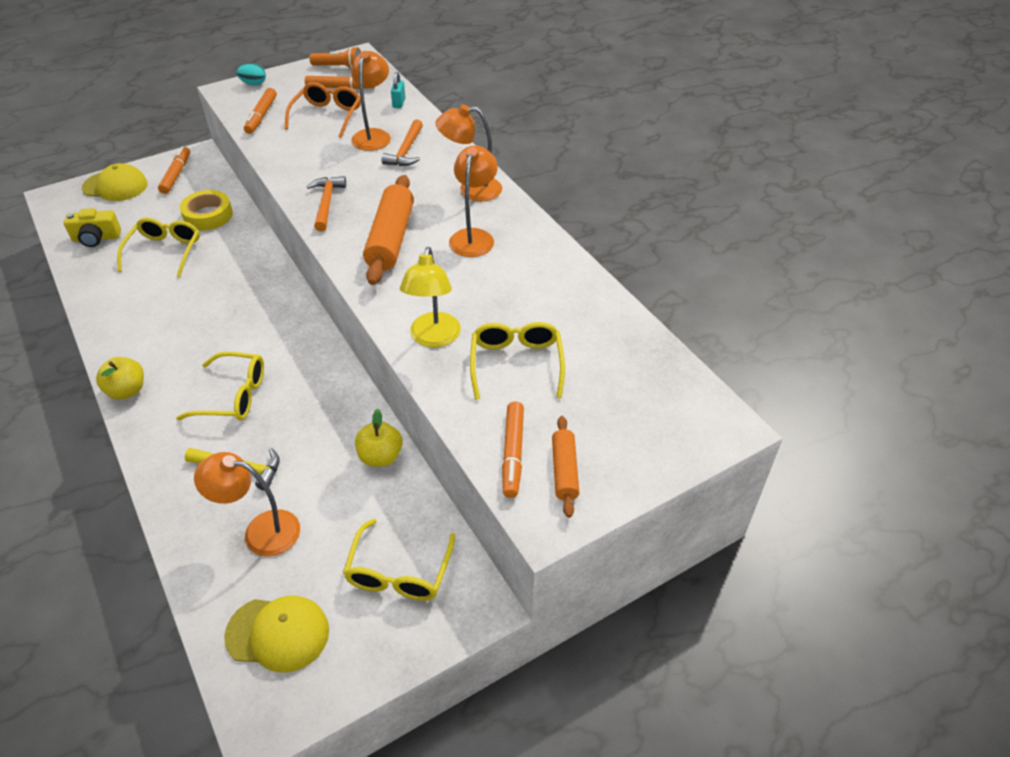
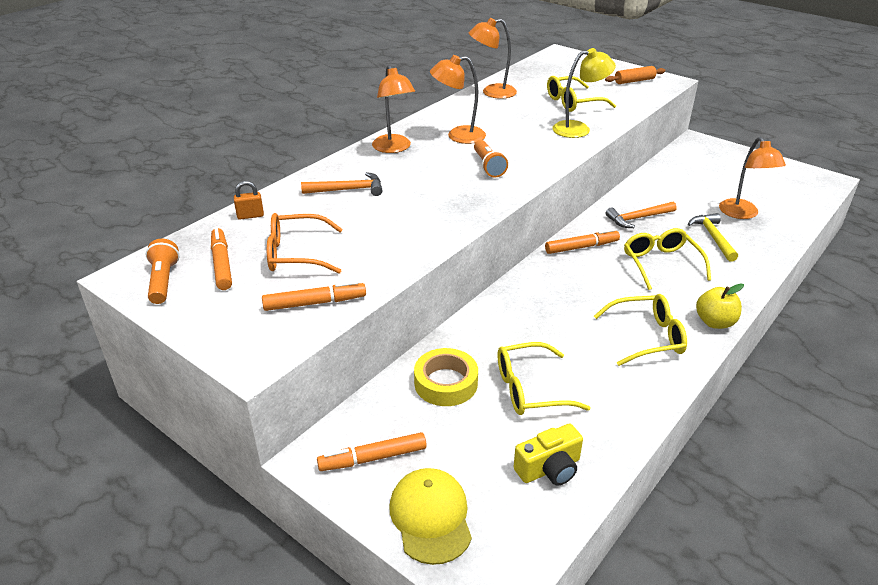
camera: 110 degrees left, 10 degrees down
(96, 238) = (549, 468): yellow camera -> yellow camera turned 90 degrees clockwise
(253, 84) = (227, 341): turquoise egg -> none
(278, 633) = (785, 189): yellow cap -> none
(326, 203) = (461, 208): orange hammer -> orange hammer (638, 218)
(373, 135) = (326, 214): orange lamp -> orange lamp (492, 92)
(380, 456) = (644, 189): yellow apple -> none
(391, 239) = (488, 166): orange rolling pin -> orange flashlight
(399, 103) = (250, 216): turquoise padlock -> orange padlock
(399, 571) = (708, 165): yellow glasses -> yellow glasses (646, 337)
(513, 453) = (639, 93): orange marker -> orange marker (581, 247)

